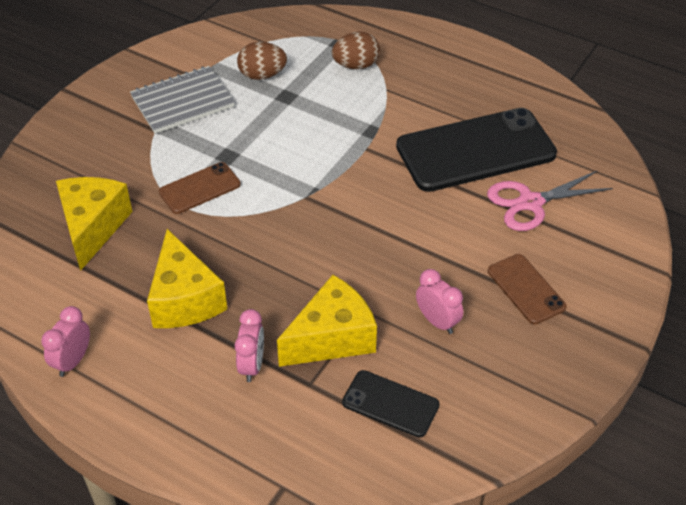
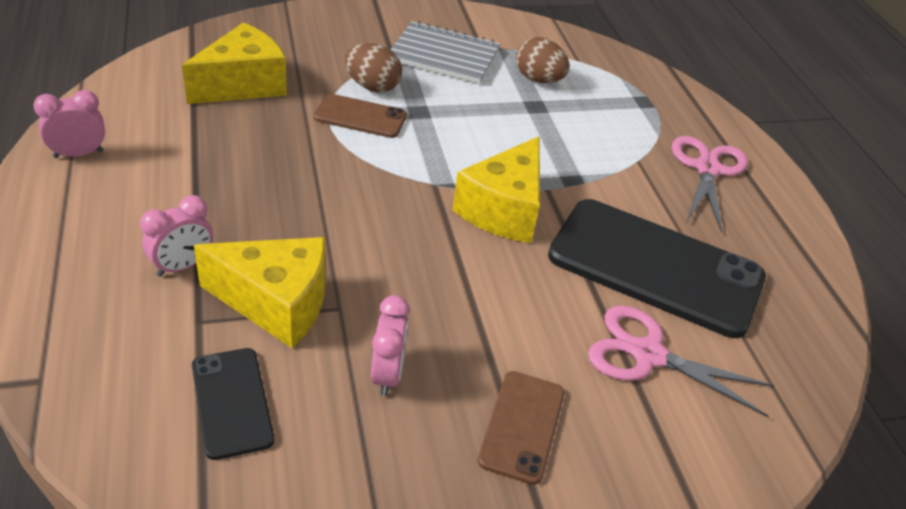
camera: 40 degrees right, 5 degrees down
(184, 299) = (219, 178): yellow cheese -> yellow cheese (503, 210)
(356, 65) = (635, 125): brown egg -> brown egg (372, 87)
(426, 65) = (707, 169): none -> pink scissors

